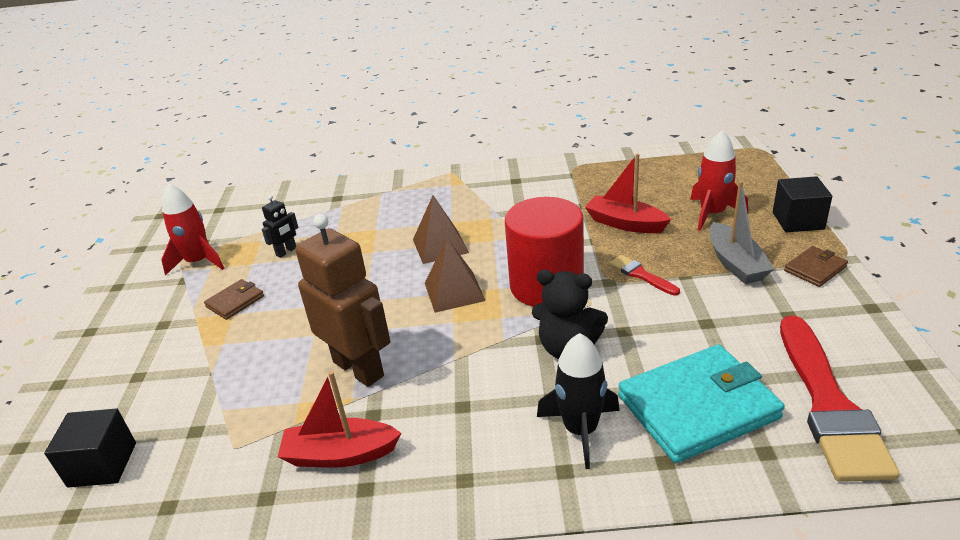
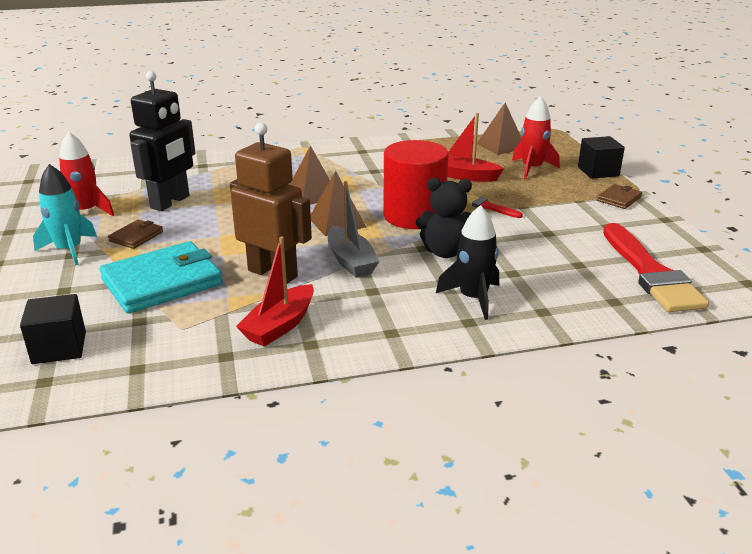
camera: 15 degrees left, 5 degrees down
(163, 317) = (69, 250): none -> turquoise rocket
(286, 252) = (170, 202): black robot -> black robot, size x2.21
(340, 454) = (280, 325): red boat -> red boat turned 45 degrees counterclockwise
(683, 175) = (501, 146): none -> brown pyramid
(697, 407) = (557, 280): turquoise wallet -> turquoise wallet (162, 282)
(735, 263) = (559, 197): grey boat -> grey boat (351, 261)

